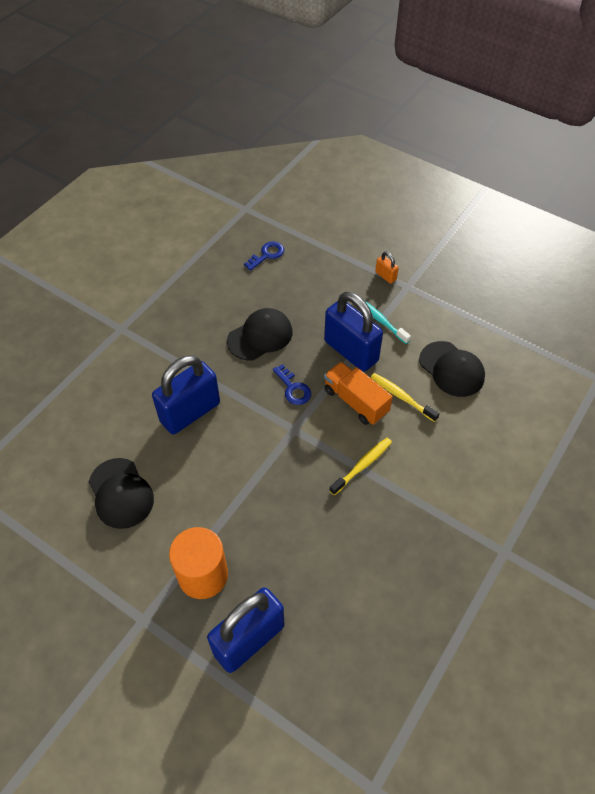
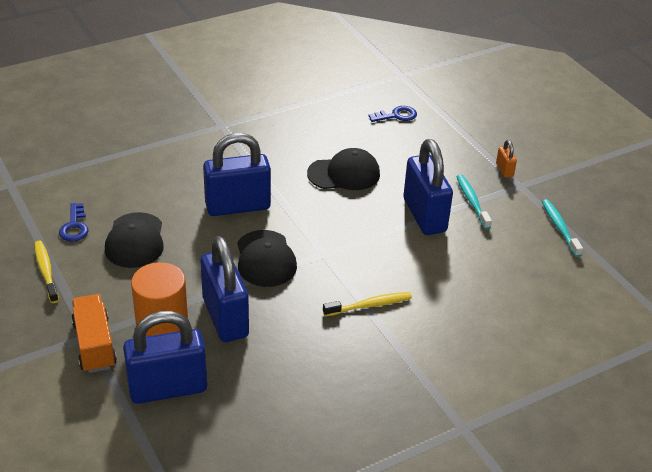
camera: 25 degrees right, 15 degrees down
(252, 538) = (225, 317): none -> blue padlock
(293, 388) = (346, 223): blue key -> blue key (74, 226)
(355, 401) = (400, 255): orange truck -> orange truck (94, 345)
(401, 397) = (449, 268): yellow toothbrush -> yellow toothbrush (46, 271)
(451, 369) = (518, 266): black cap -> black cap (265, 259)
(460, 316) = (559, 227): none -> turquoise toothbrush

